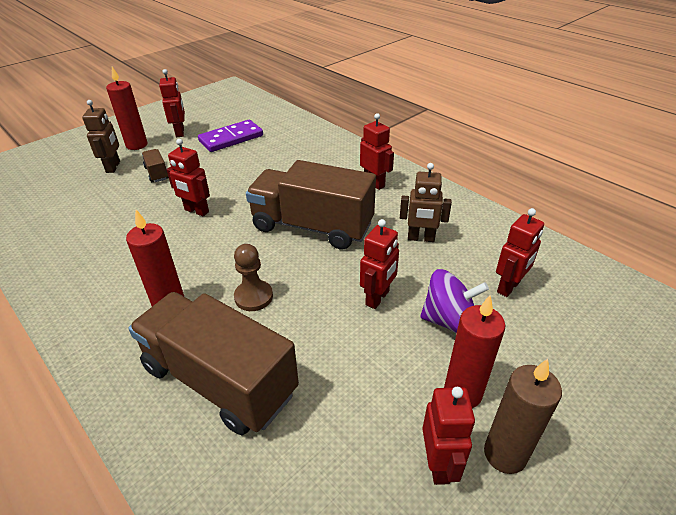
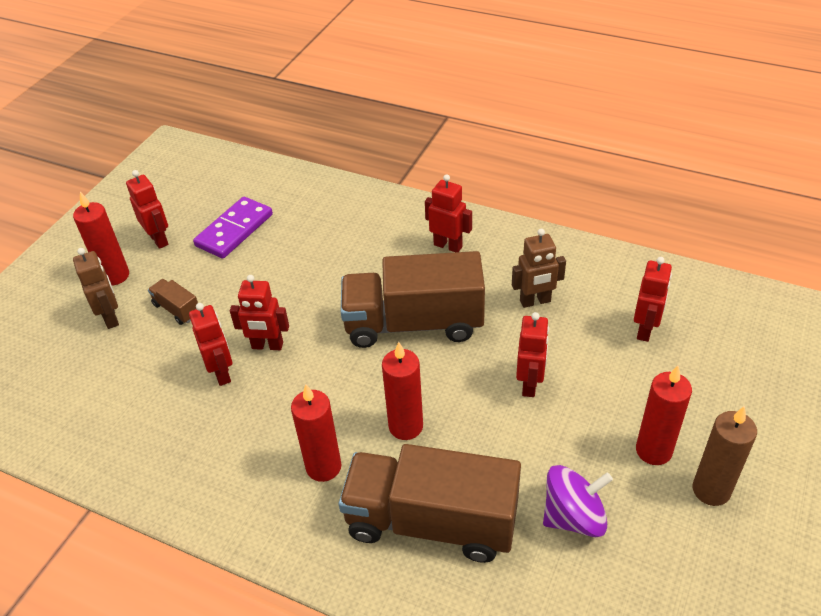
camera: 20 degrees left, 5 degrees up
(253, 297) = (405, 426): brown pawn -> red candle
(439, 464) = (664, 519): red robot -> red robot (222, 373)
(449, 320) = (608, 384): purple spinning top -> purple spinning top (573, 517)

